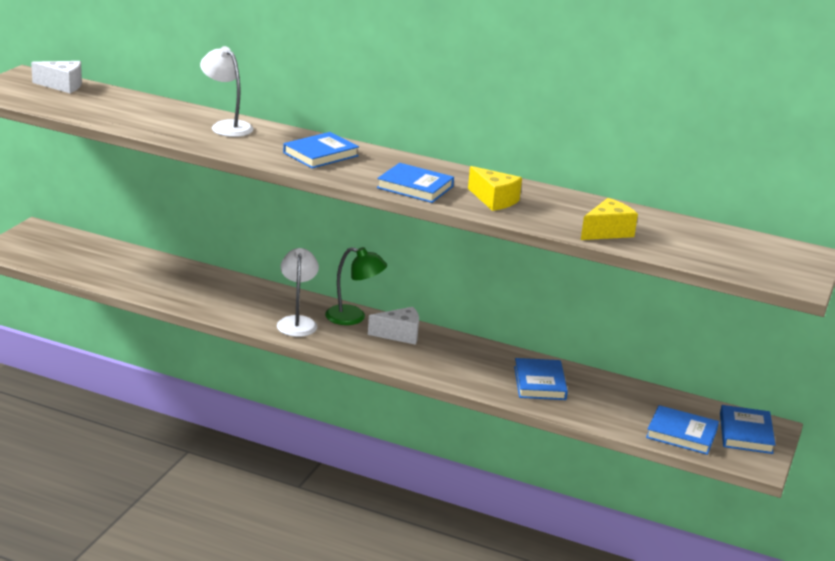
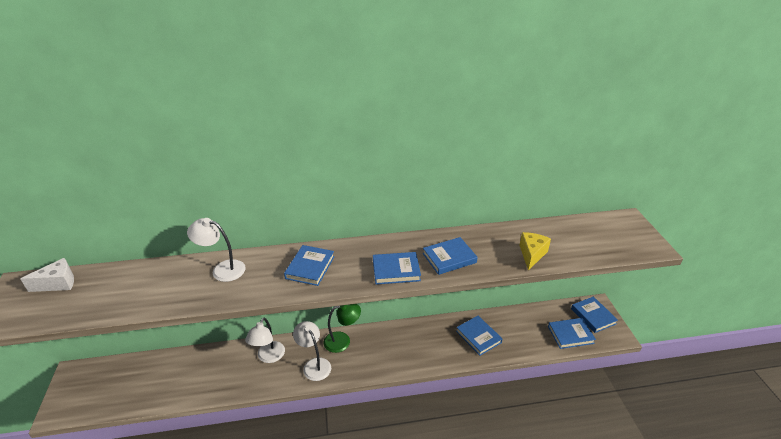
camera: 30 degrees left, 10 degrees up
(251, 296) = (268, 357): none -> white lamp
(399, 335) = (379, 340): white cheese -> none
(494, 200) = (449, 258): yellow cheese -> blue book

